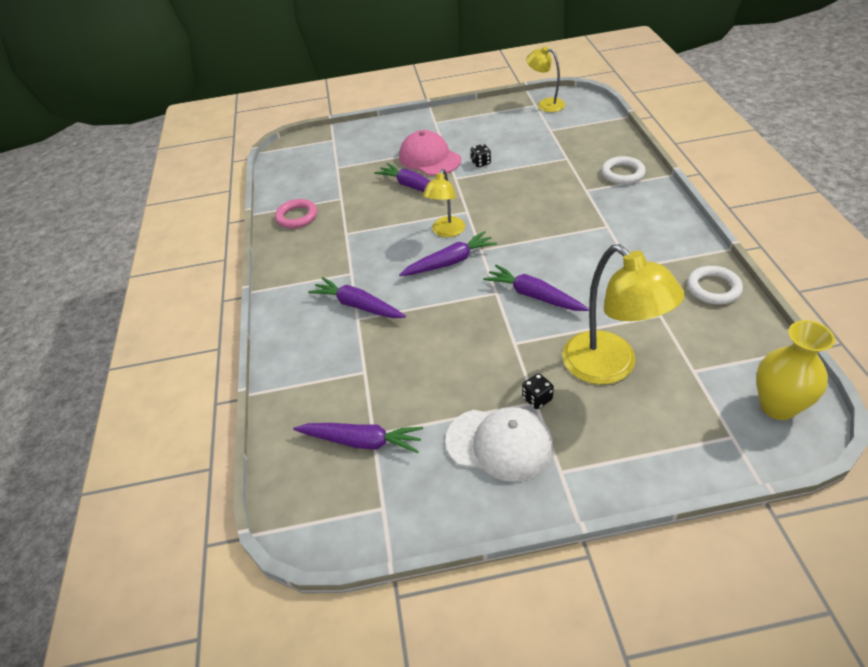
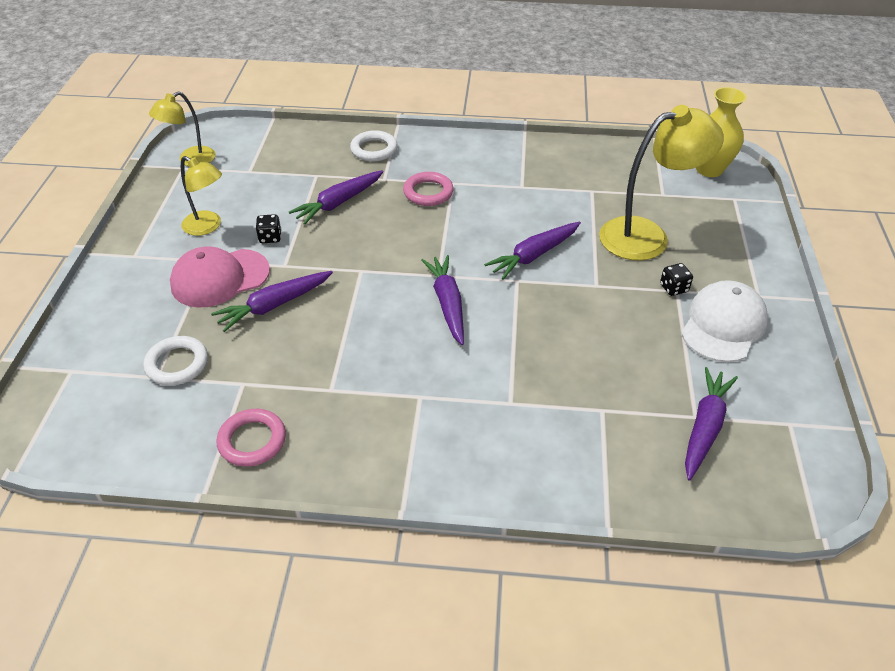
camera: 80 degrees left, 0 degrees up
(358, 306) = (487, 398): purple carrot -> purple carrot (339, 203)
(446, 232) = (389, 295): yellow lamp -> yellow lamp (208, 226)
(583, 217) = (428, 192): none -> pink ring
(713, 288) = (571, 154): white ring -> white ring (177, 364)

